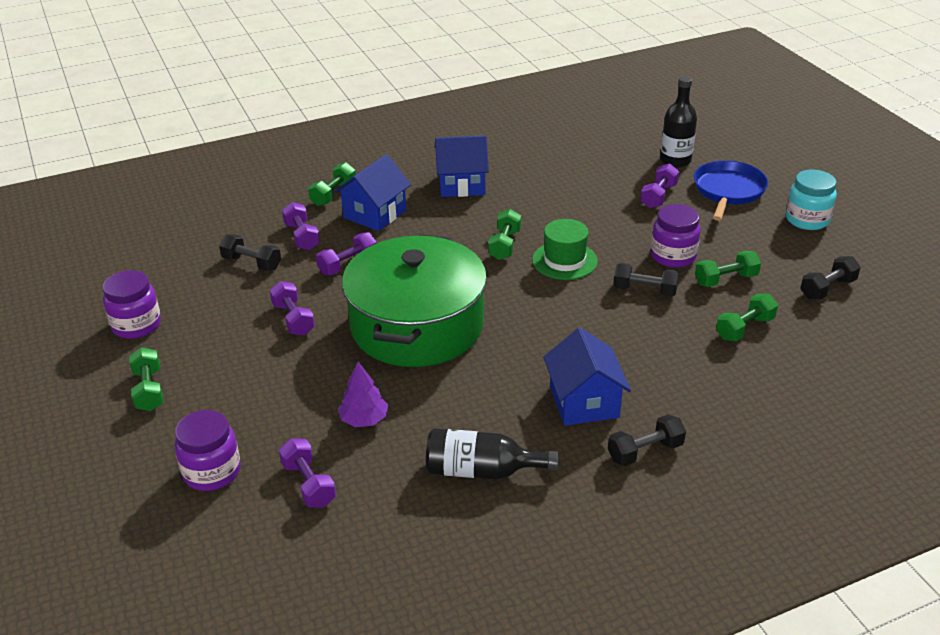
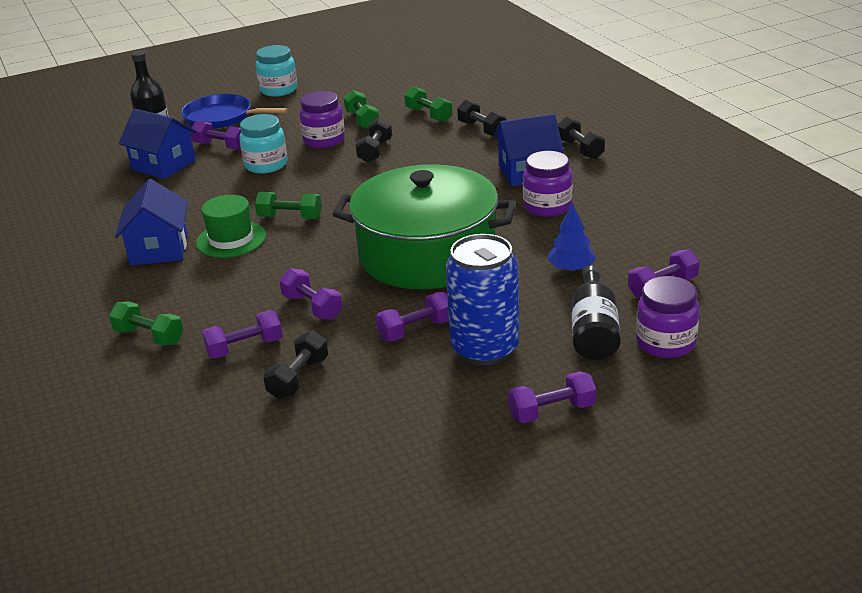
camera: 90 degrees left, 5 degrees down
(136, 325) = (428, 450): purple jar -> purple jar (547, 206)
(149, 390) = (552, 411): green dumbbell -> purple dumbbell
(250, 357) = (485, 349): none -> blue can
(364, 419) = (571, 268): purple tree -> blue tree
(375, 214) = (206, 300): blue house -> blue house (163, 165)
(481, 471) = (620, 209): black bottle -> black bottle (594, 331)
(564, 260) = (323, 187): green hat -> green hat (231, 239)
(615, 224) = (266, 165): none -> turquoise jar
(827, 289) = (378, 87): black dumbbell -> black dumbbell (482, 129)

